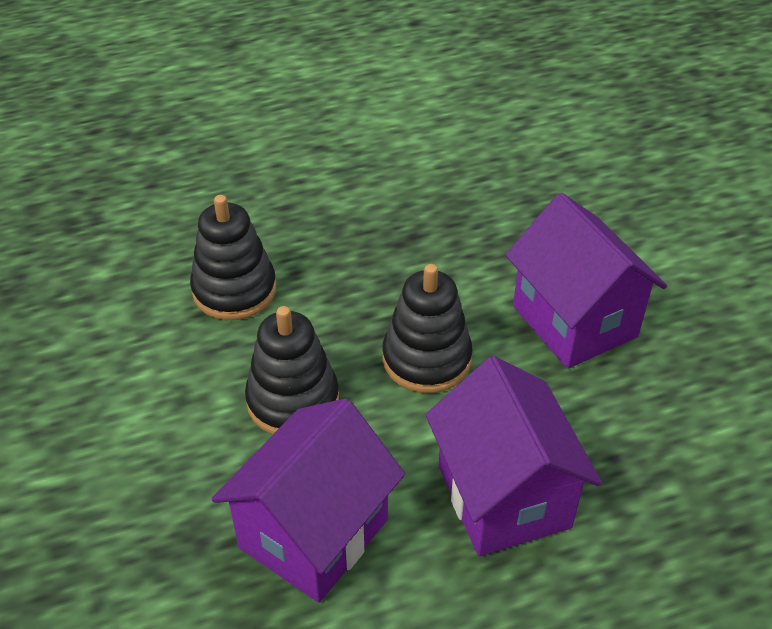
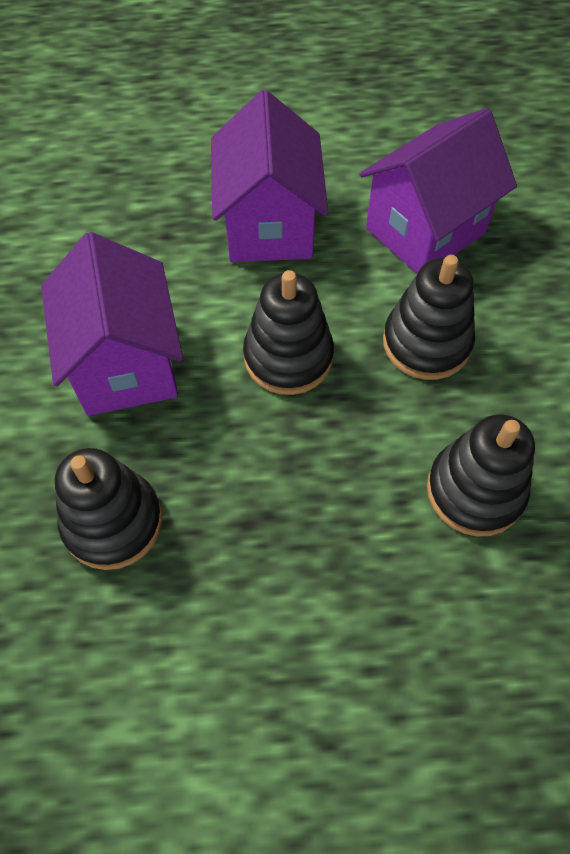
camera: 165 degrees left, 15 degrees up
(515, 218) = (113, 522): none -> black stacking toy

